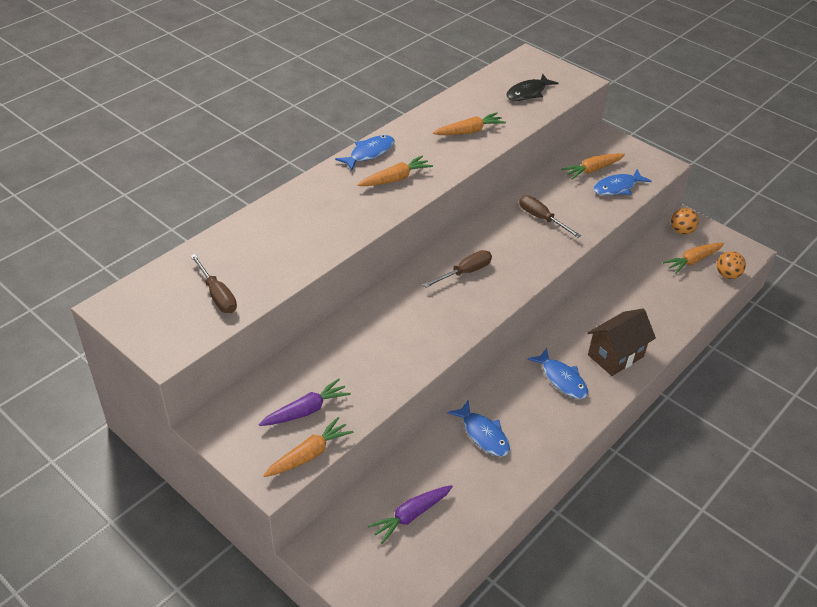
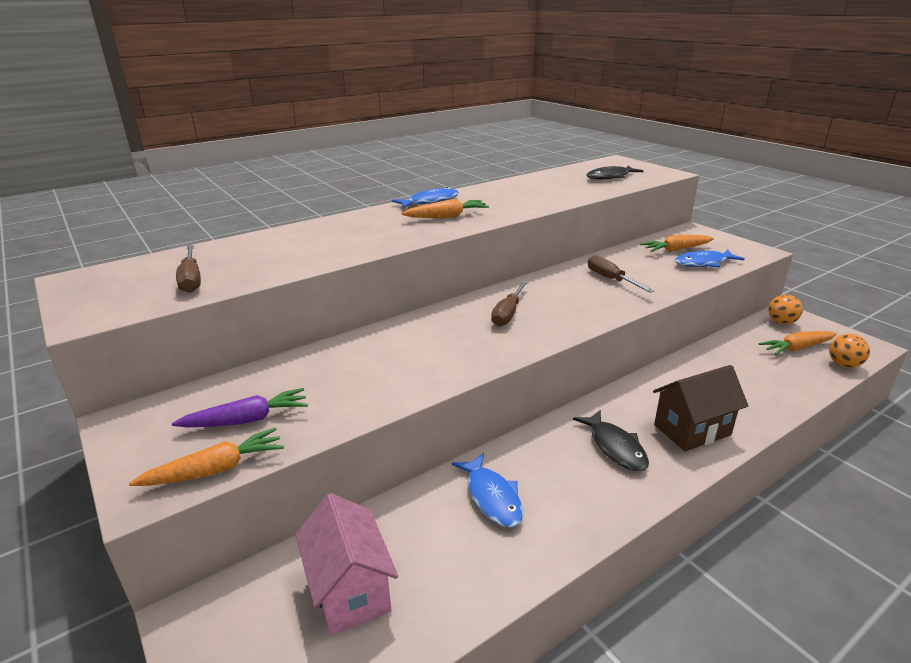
camera: 15 degrees right, 15 degrees down
(411, 515) = (350, 590): purple carrot -> pink house
(465, 272) = (508, 313): brown screwdriver -> brown screwdriver turned 135 degrees clockwise
(469, 131) = (540, 194): orange carrot -> none
(562, 379) = (615, 447): blue fish -> black fish

